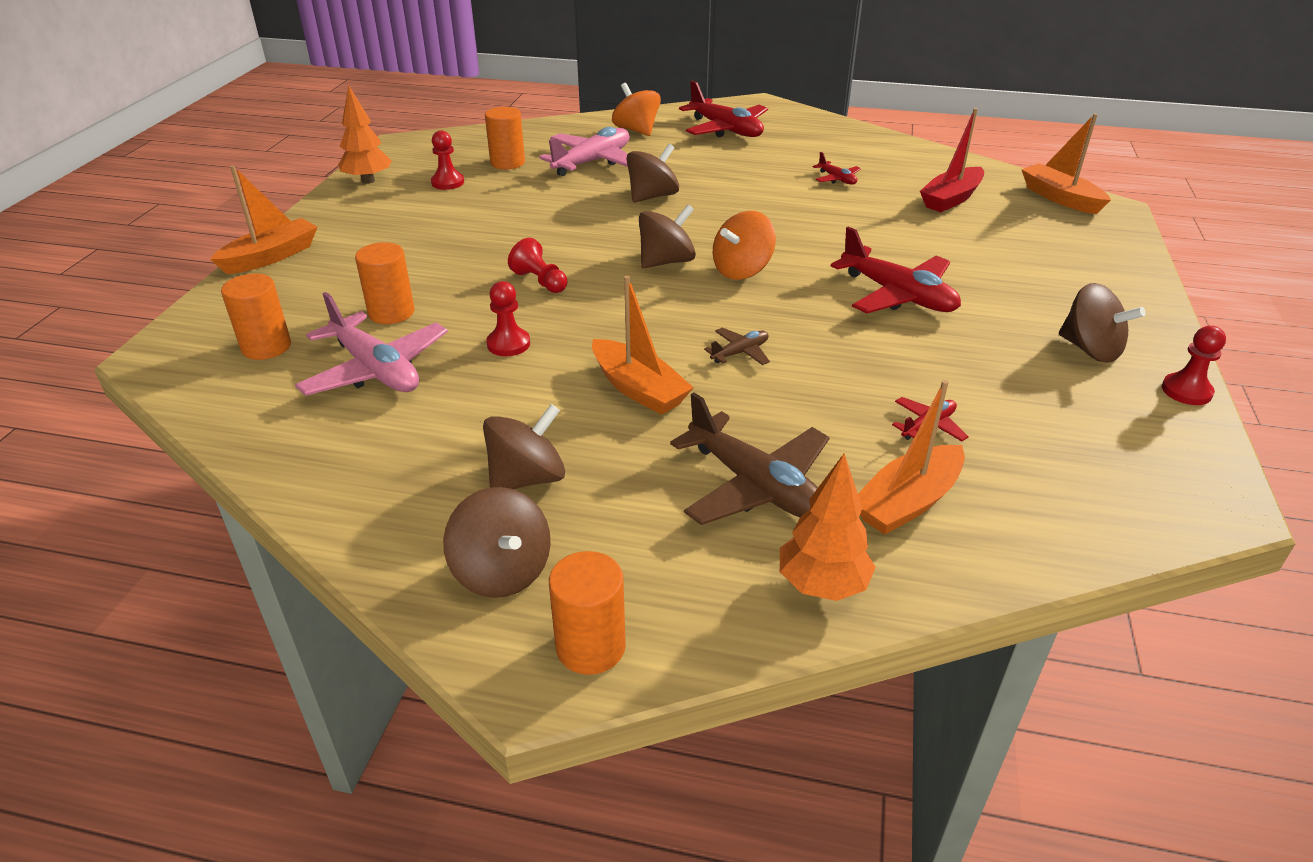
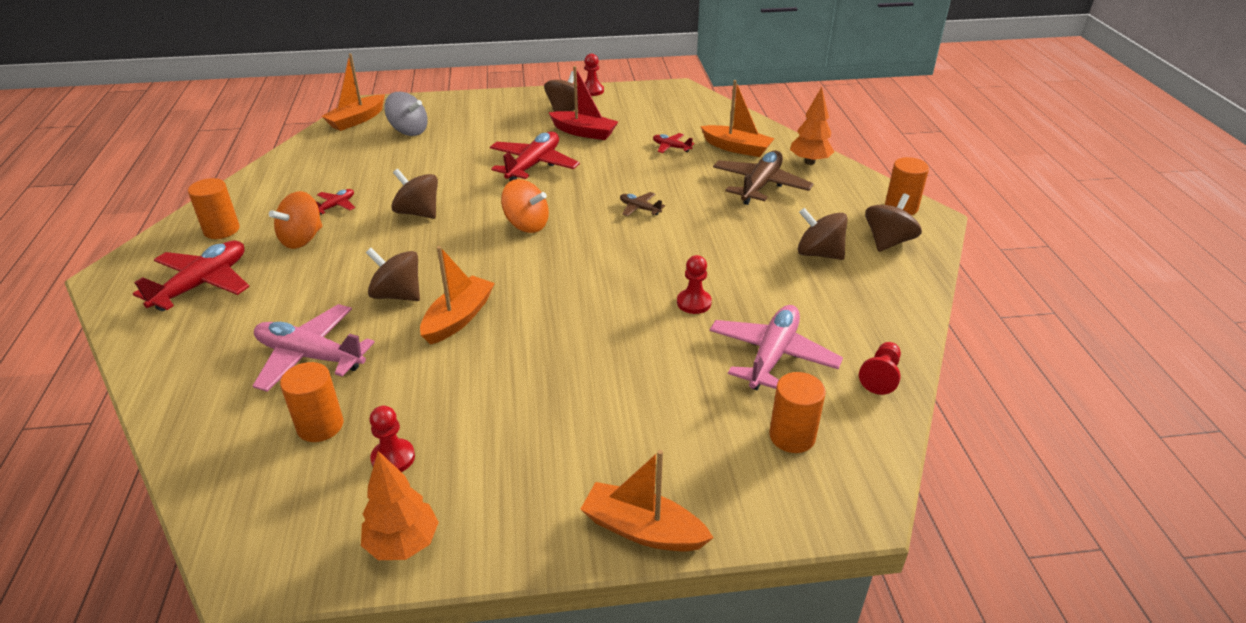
camera: 110 degrees left, 0 degrees up
(391, 312) = (692, 382): orange cylinder -> orange cylinder (221, 230)
(540, 281) = (593, 315): red pawn -> red pawn (880, 376)
(636, 130) = (202, 348): orange spinning top -> orange spinning top (302, 239)
(638, 389) = (706, 236): orange boat -> orange boat (458, 318)
(666, 262) = (528, 260): brown spinning top -> brown spinning top (418, 213)
(951, 199) = (368, 156): red boat -> red boat (584, 132)
(1022, 225) = (409, 131): none -> grey spinning top

